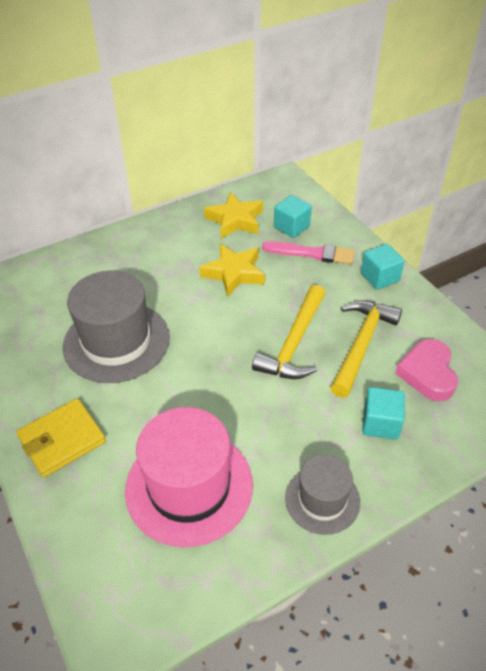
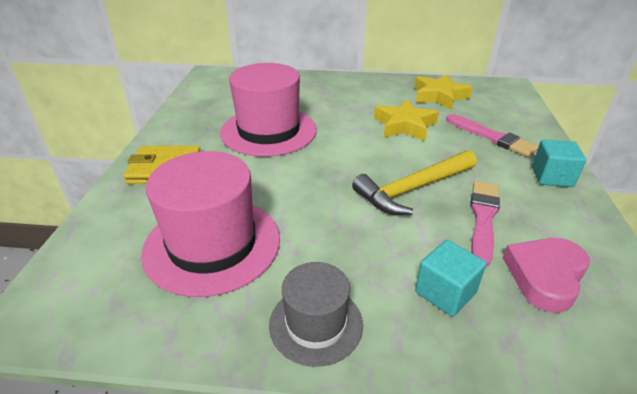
camera: 35 degrees right, 10 degrees down
(116, 341) = (268, 131): grey hat -> pink hat
(291, 227) = (487, 115): turquoise cube -> none
(361, 344) = (483, 218): yellow hammer -> pink brush

